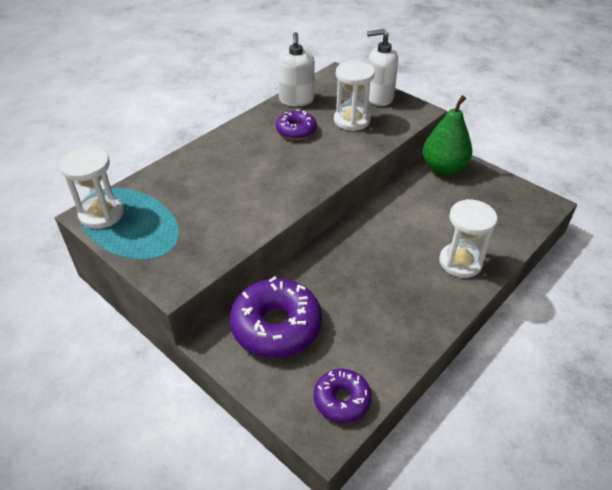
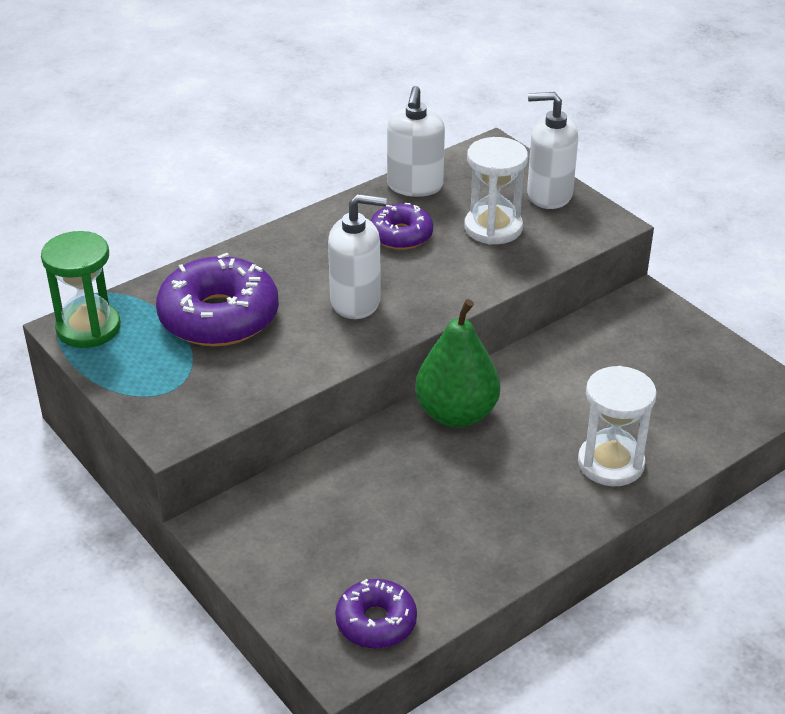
camera: 10 degrees right, 5 degrees down
(101, 214) = (88, 328): white hourglass -> green hourglass
(276, 326) = (309, 516): purple donut -> purple donut (219, 317)
(279, 176) = (356, 302): none -> white soap dispenser
(443, 168) = (634, 319): green pear -> green pear (456, 414)

